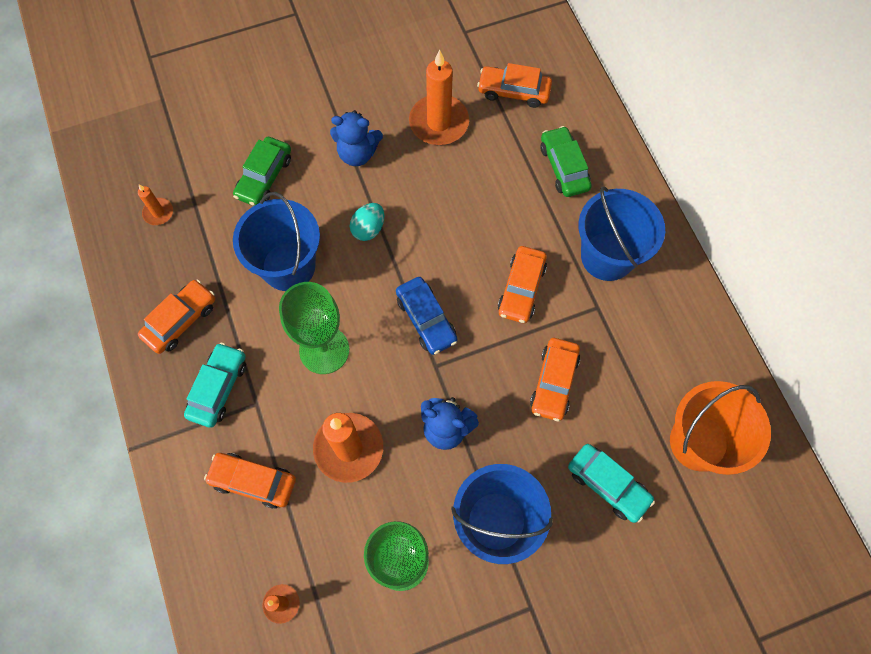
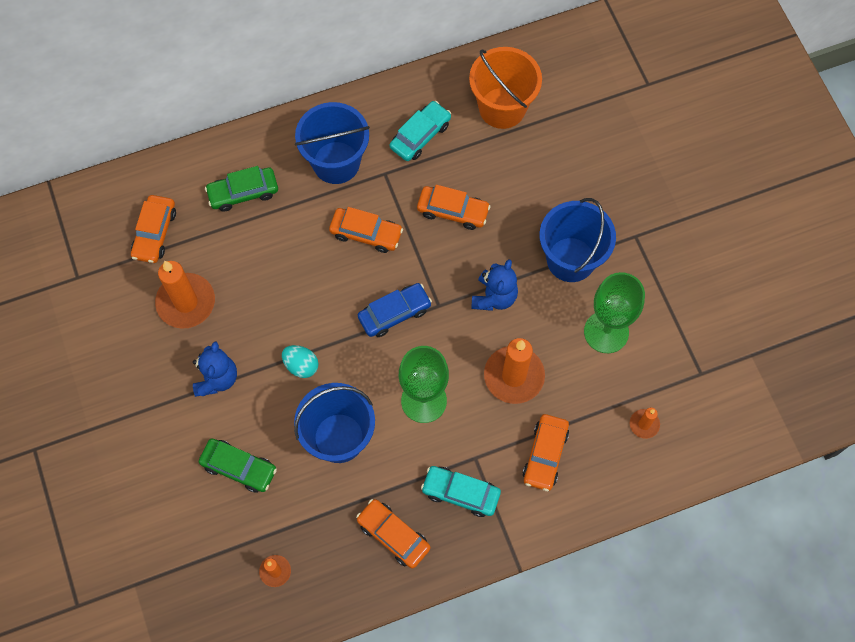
camera: 90 degrees left, 0 degrees up
(608, 484) = (538, 176): turquoise car -> turquoise car (420, 136)

